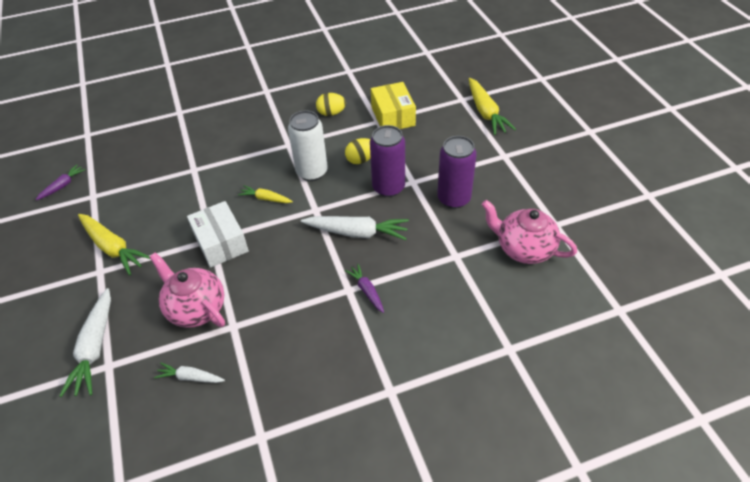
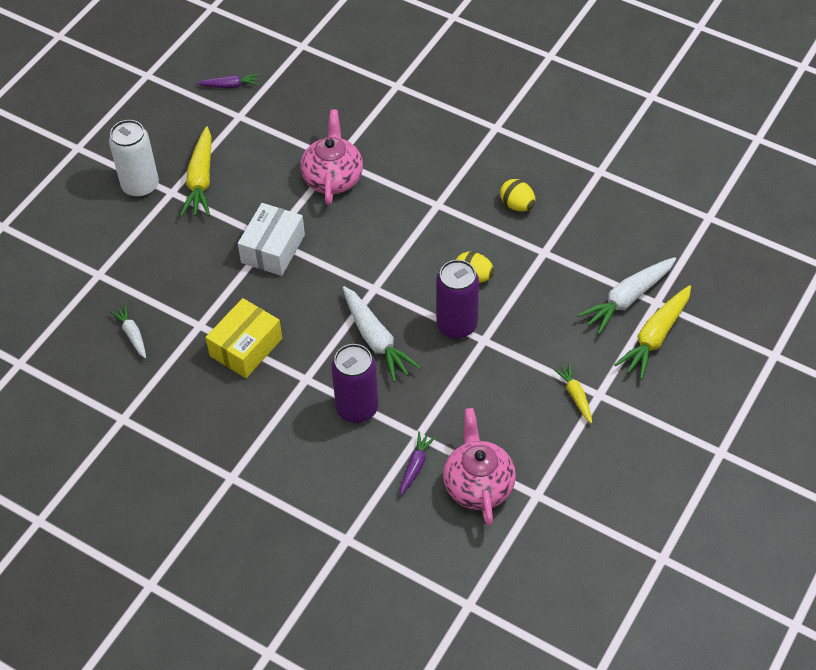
camera: 50 degrees right, 5 degrees up
(95, 348) = (105, 252): white carrot -> white carrot (627, 299)
(196, 308) = (194, 286): pink teapot -> pink teapot (333, 178)
(266, 199) = (352, 241): yellow carrot -> yellow carrot (575, 396)
(312, 172) = (419, 250): white can -> white can (140, 186)
(366, 291) = (316, 393): purple carrot -> purple carrot (415, 466)
(393, 116) = (565, 260): yellow box -> yellow box (246, 347)
(453, 199) = (492, 388): purple can -> purple can (357, 408)

